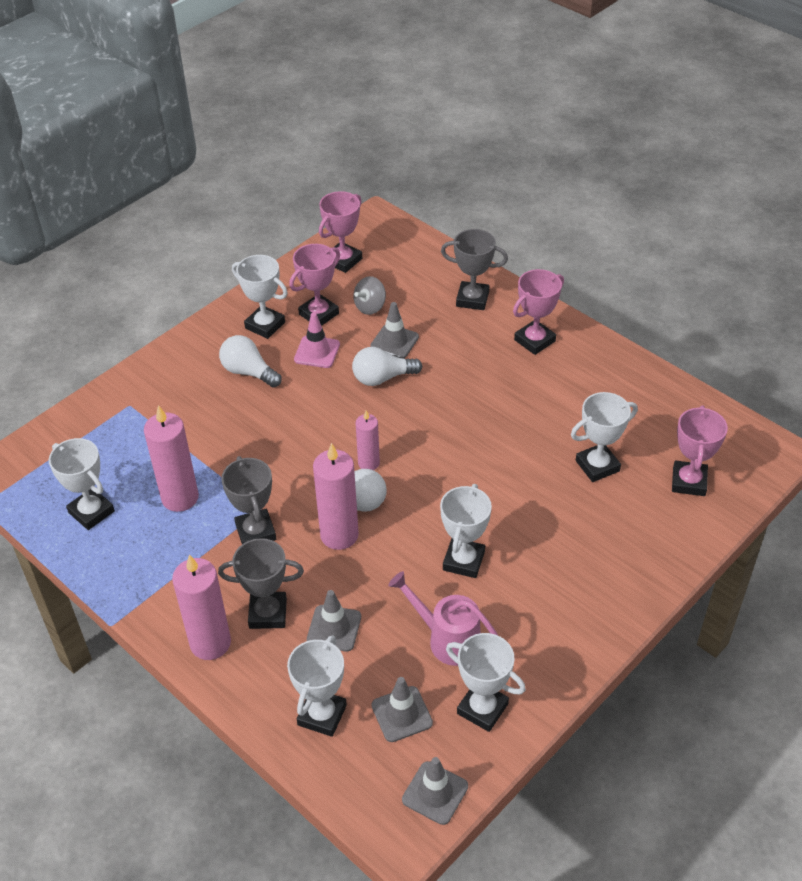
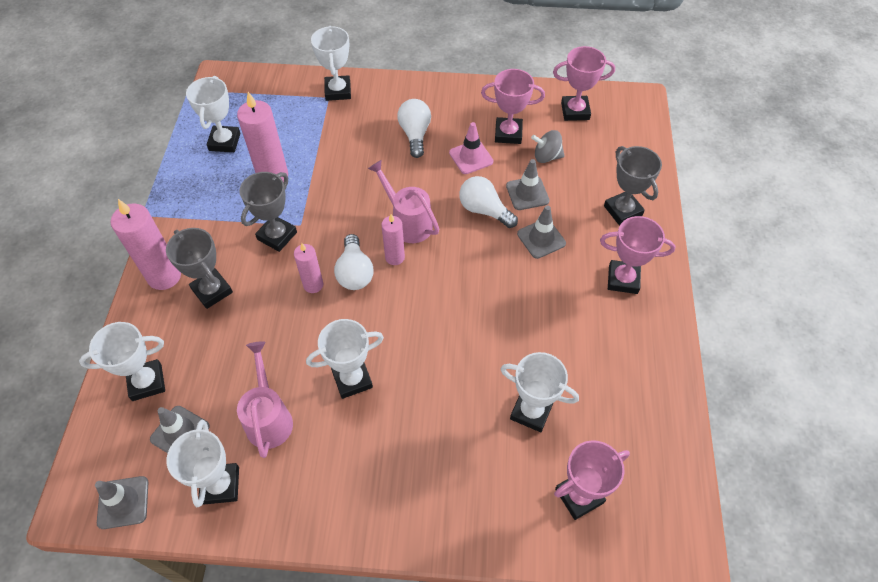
camera: 50 degrees right, 10 degrees up
(265, 325) = (466, 113): white trophy -> white trophy (338, 91)
(334, 628) = (227, 338): grey traffic cone -> grey traffic cone (541, 238)
(339, 535) = (313, 285): pink candle -> pink candle, size x0.59
(341, 433) = (408, 222): none -> pink watering can

